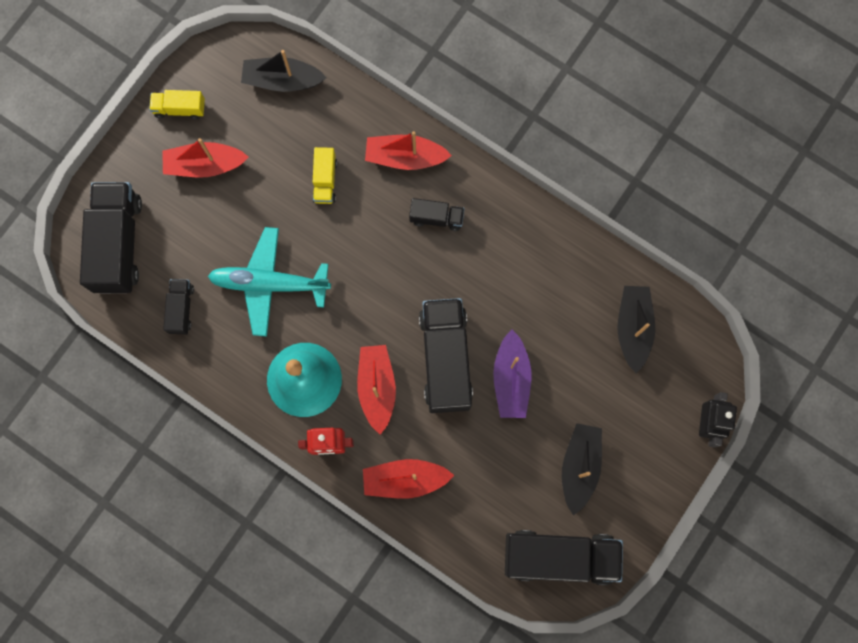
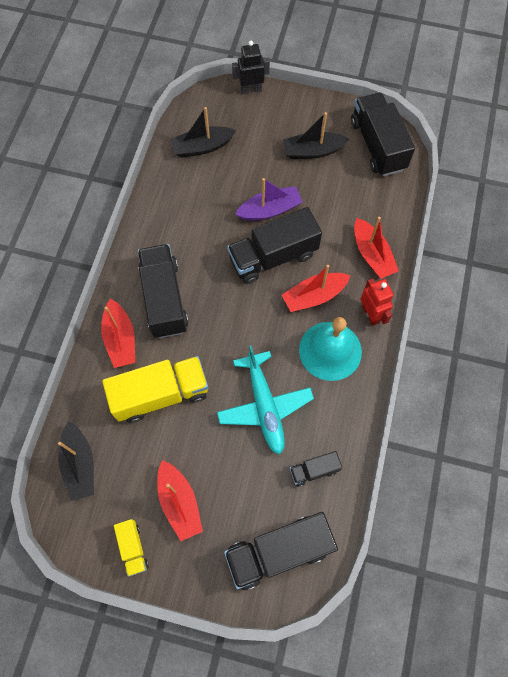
camera: 110 degrees left, 10 degrees down
(325, 180) = (161, 394): yellow truck -> yellow truck, size x2.02
(436, 218) = (164, 299): black truck -> black truck, size x2.02

